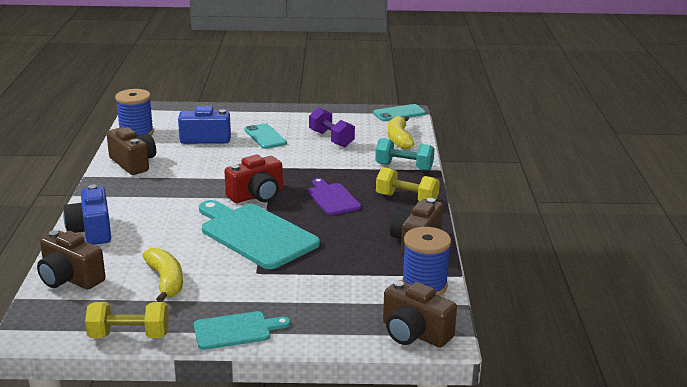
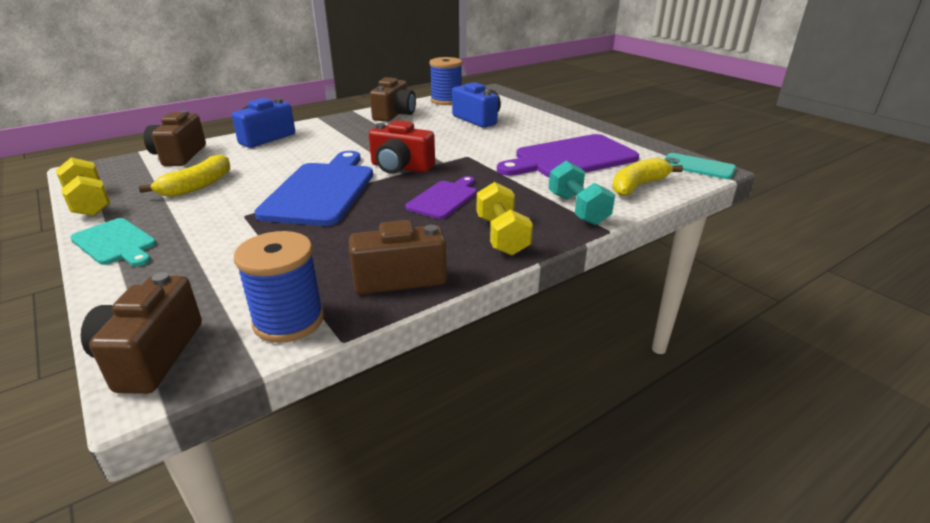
camera: 55 degrees right, 5 degrees up
(255, 234) = (321, 191): turquoise cutting board -> blue cutting board
(265, 136) = (522, 135): turquoise phone -> none
(331, 139) = (571, 158): purple dumbbell -> purple cutting board

